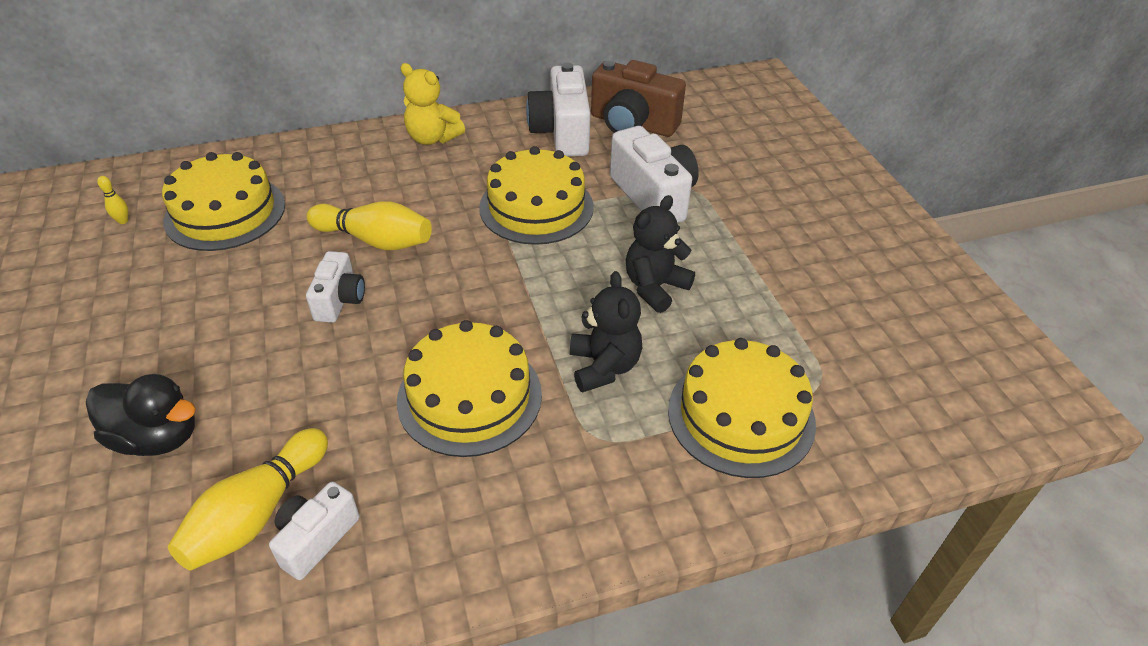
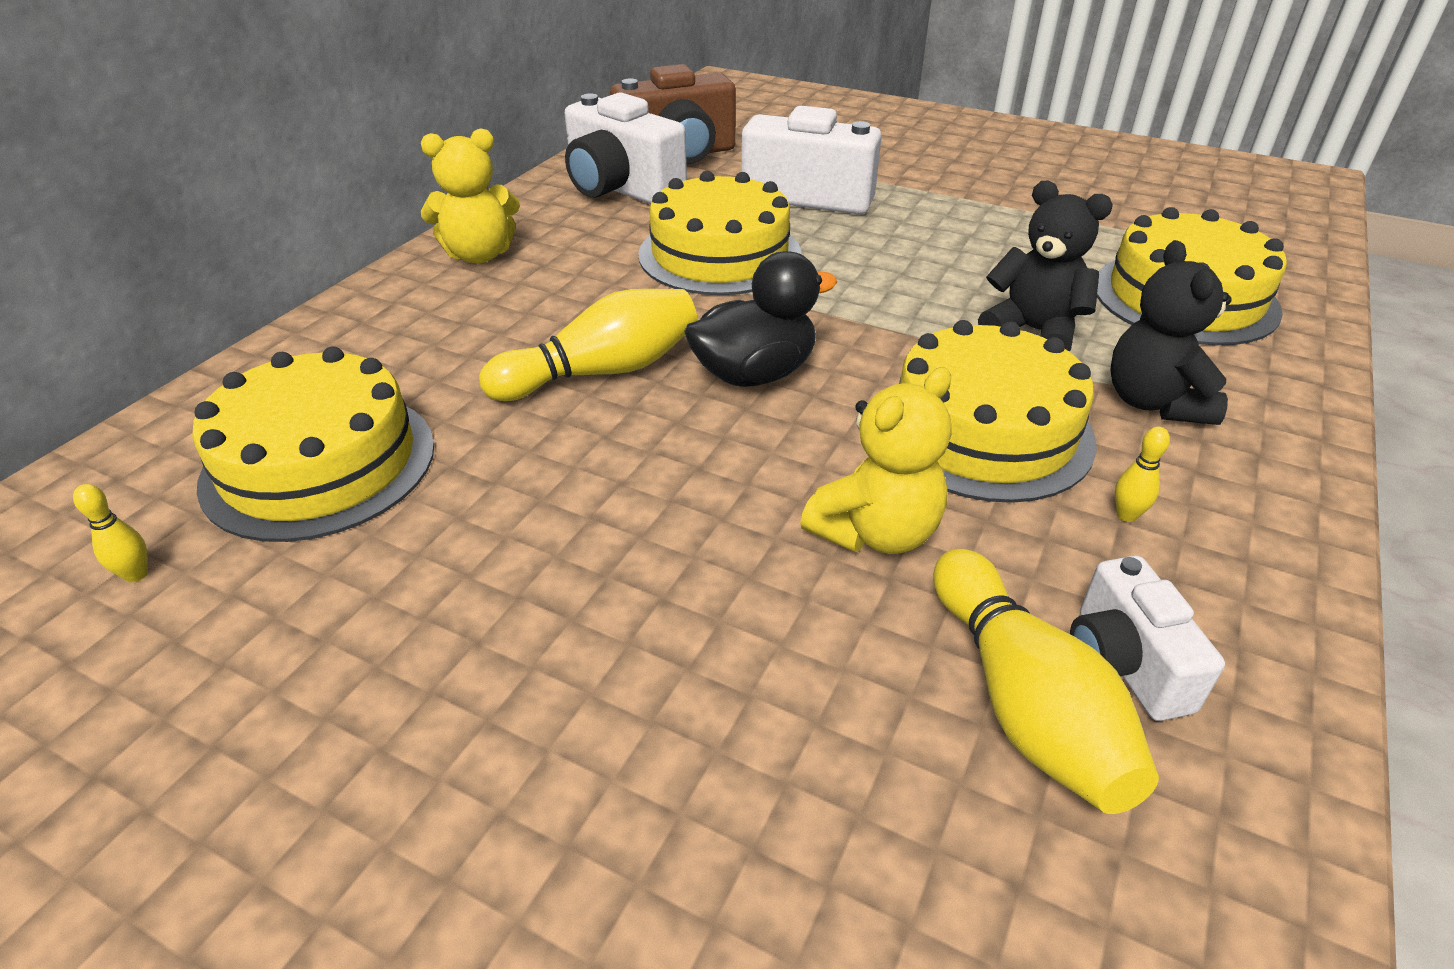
camera: 45 degrees left, 5 degrees down
(157, 437) = (741, 751): black duck -> black duck (754, 374)
(338, 402) = (876, 532): none -> yellow teddy bear
(340, 300) = (677, 447): white camera -> none
(445, 489) = (1126, 515): none -> yellow bowling pin
(655, 287) = (948, 255): black teddy bear -> black teddy bear (1154, 402)

